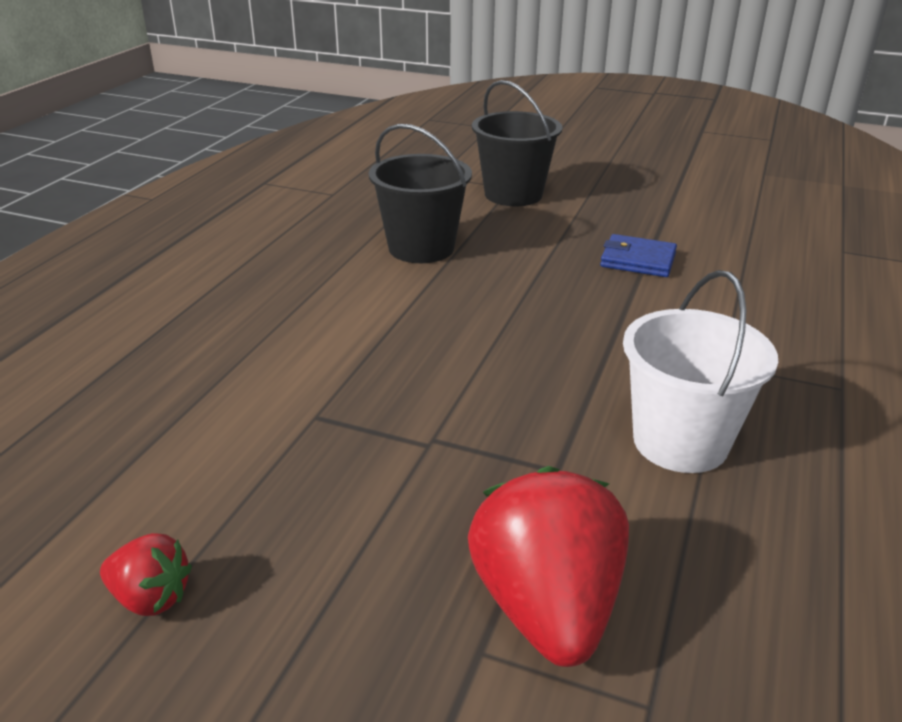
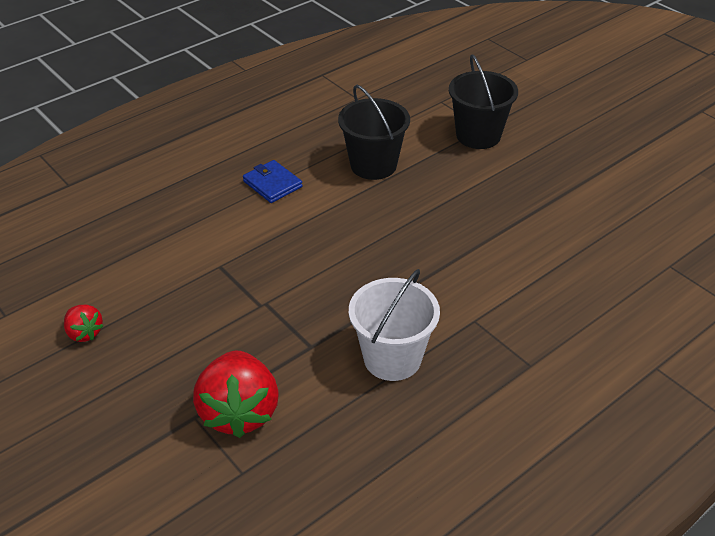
camera: 30 degrees right, 10 degrees up
(547, 607) = (239, 412): red strawberry -> red strawberry turned 150 degrees clockwise
(638, 260) = (506, 222): blue wallet -> blue wallet (272, 184)

